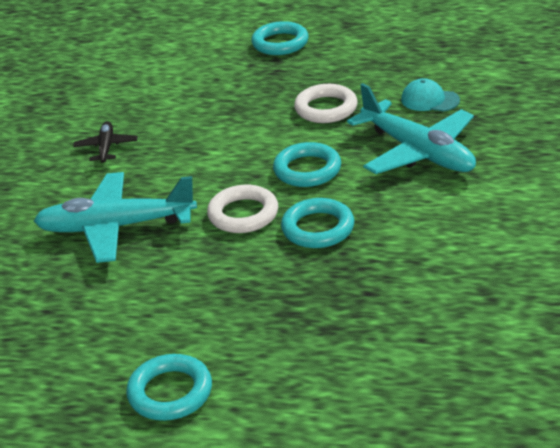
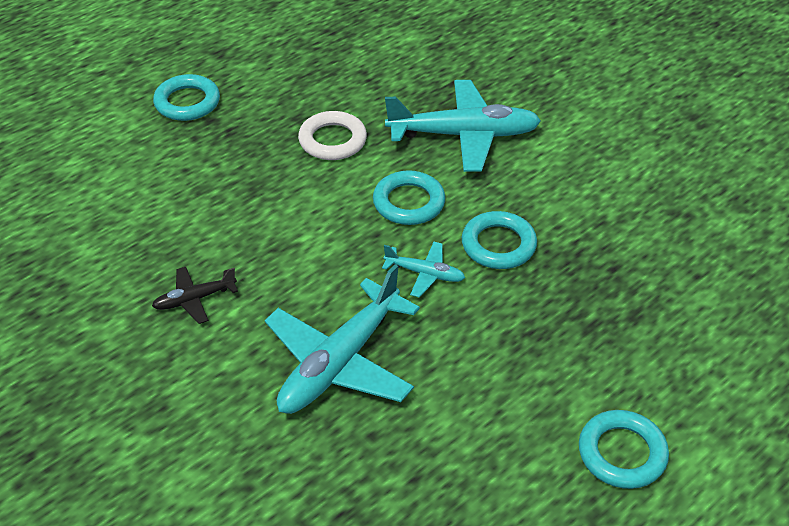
camera: 55 degrees left, 10 degrees up
(106, 148) = (195, 299): black plane -> black plane turned 60 degrees counterclockwise
(243, 214) = (424, 273): white ring -> turquoise plane
(430, 100) = (401, 86): turquoise cap -> none

